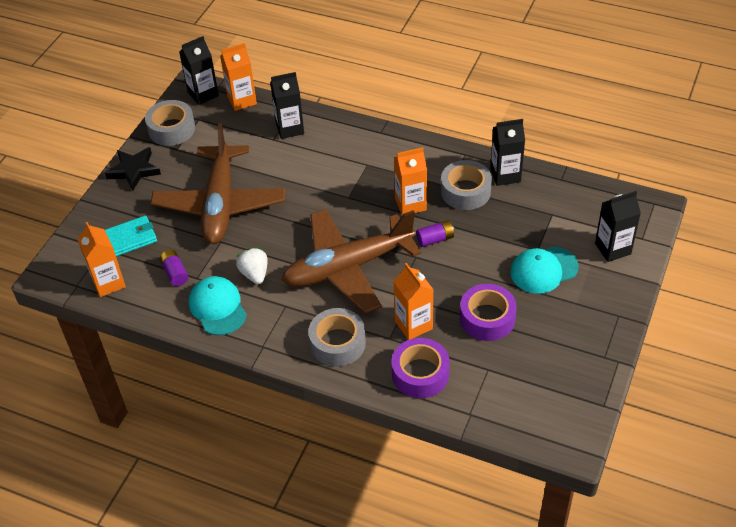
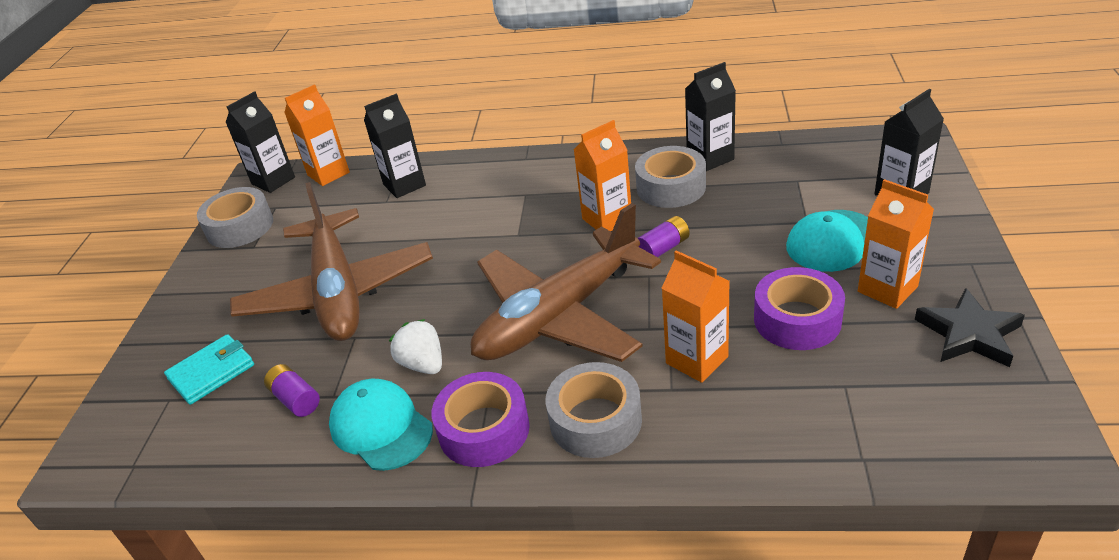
camera: 15 degrees left, 10 degrees down
(108, 283) = (188, 446): orange carton -> orange carton (887, 289)
(134, 170) = (196, 287): black star -> black star (969, 334)
(420, 374) = (748, 424): purple tape -> purple tape (484, 429)

